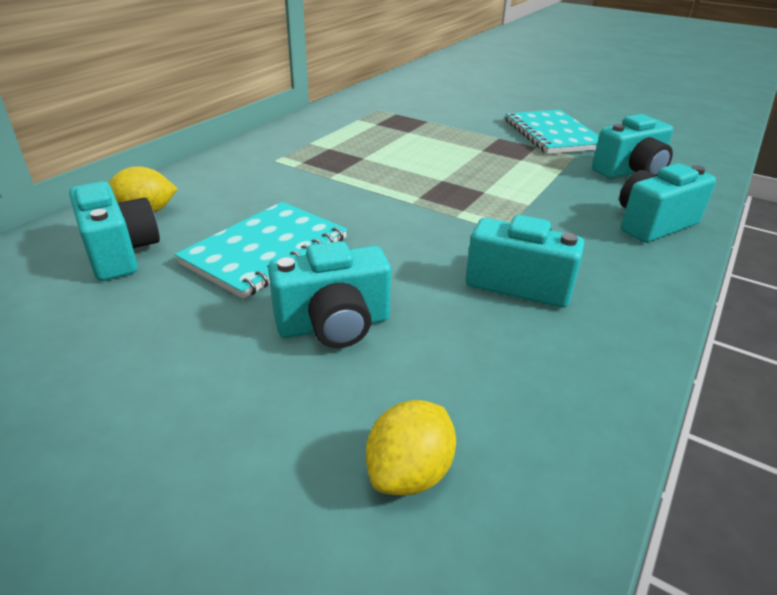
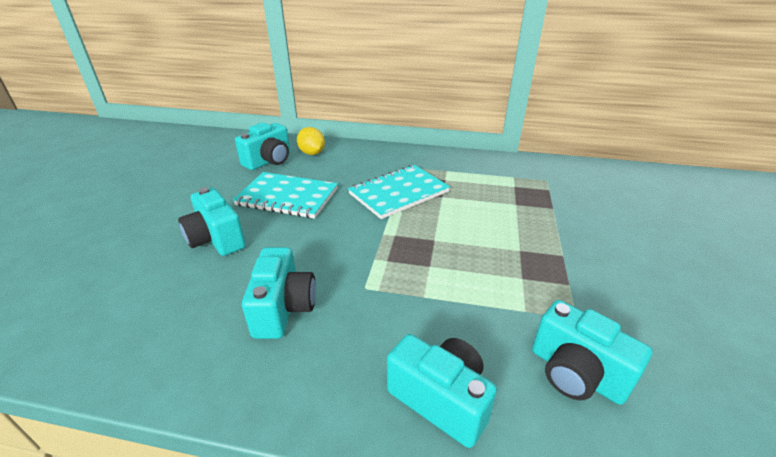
camera: 70 degrees right, 0 degrees up
(409, 472) = (93, 293): yellow lemon -> none
(553, 134) = (619, 293): turquoise notebook -> turquoise notebook (399, 193)

